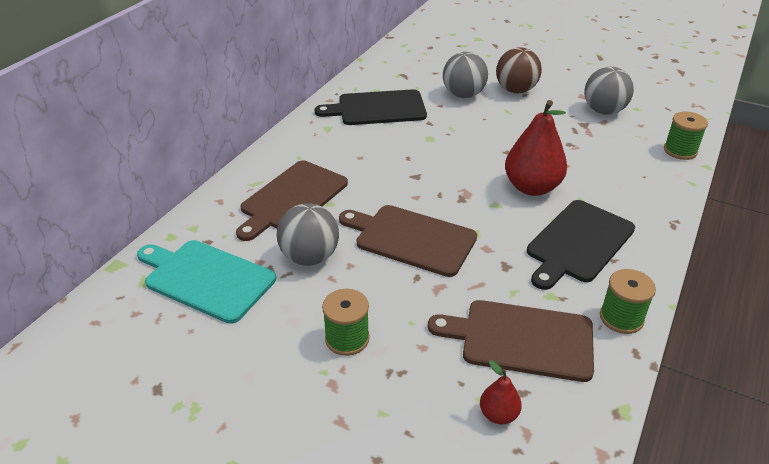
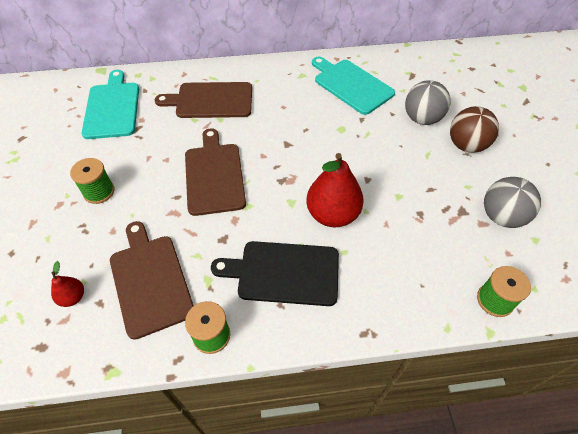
camera: 55 degrees right, 15 degrees up
(310, 257) = (160, 138): grey ball -> none
(378, 108) = (351, 85): black cutting board -> turquoise cutting board

